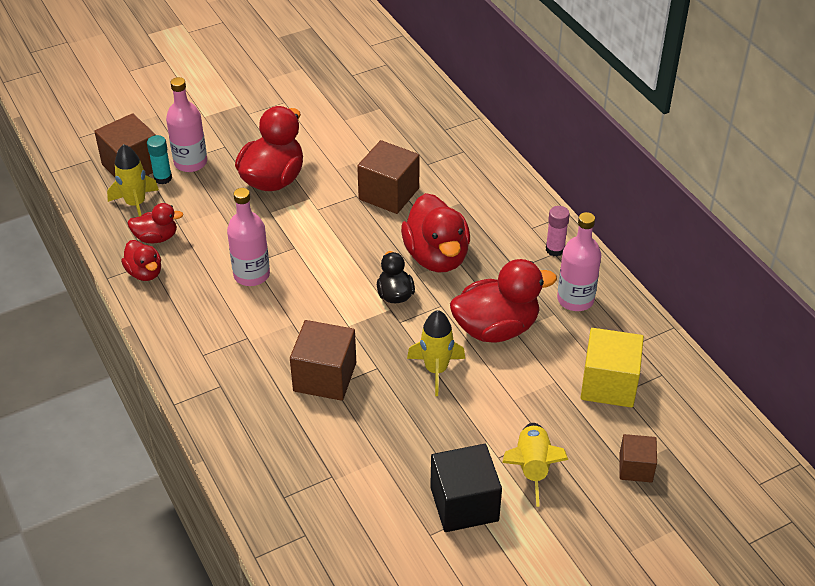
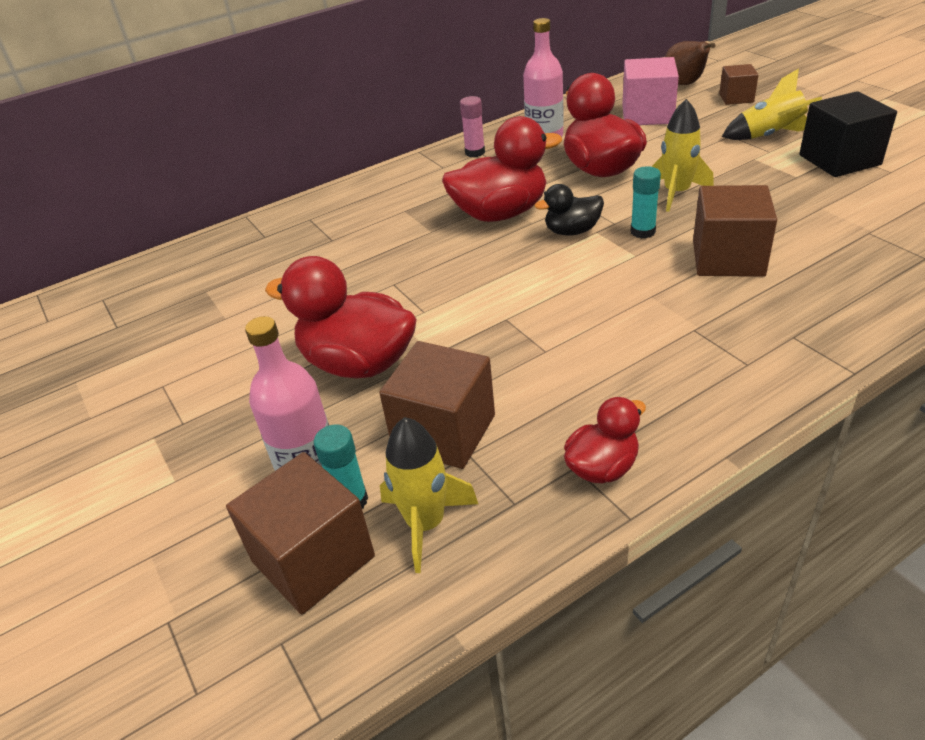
camera: 90 degrees left, 5 degrees down
(156, 237) = (512, 472): red duck -> none
(251, 275) = (571, 347): pink bottle -> none
(380, 336) = (642, 232): none -> turquoise glue stick
(389, 194) = (390, 259): brown cube -> brown cube (444, 432)
(608, 384) = (647, 115): yellow cube -> pink cube
(686, 433) = (685, 84): none -> brown pear

